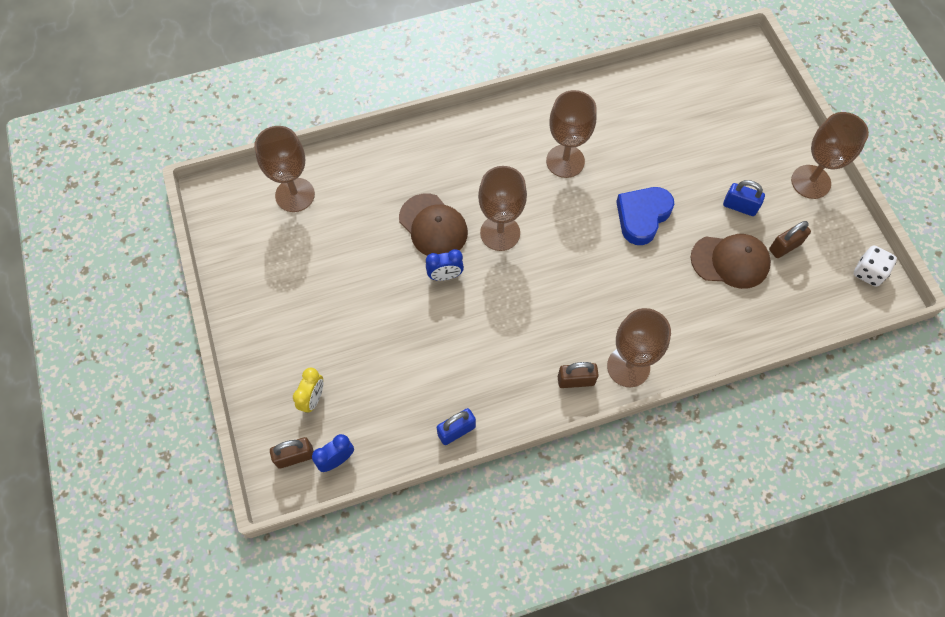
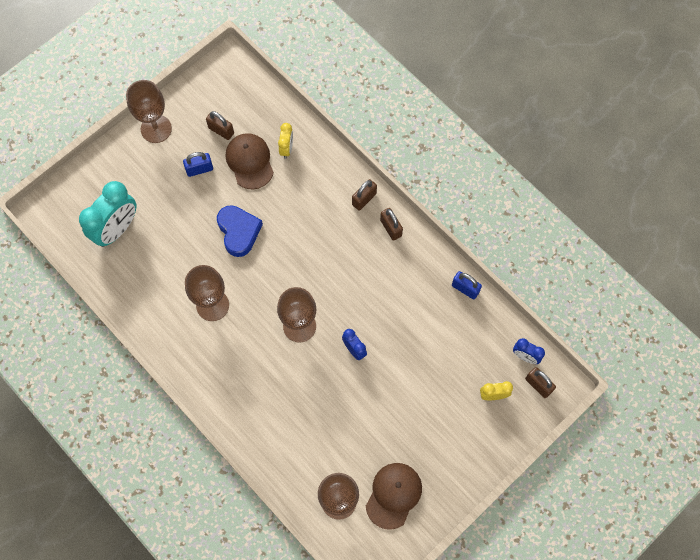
camera: 115 degrees left, 5 degrees up
(433, 226) = (316, 378): brown cap -> brown cap (393, 495)
(628, 367) = (364, 199): brown goblet -> brown padlock
(642, 217) = (238, 232): blue heart -> blue heart turned 120 degrees counterclockwise
(694, 106) = (117, 229): none -> turquoise clock
(733, 308) = (286, 148): none -> yellow clock
(739, 206) = (199, 169): blue padlock -> blue padlock turned 75 degrees clockwise
(868, 272) = (218, 74): white dice -> none

